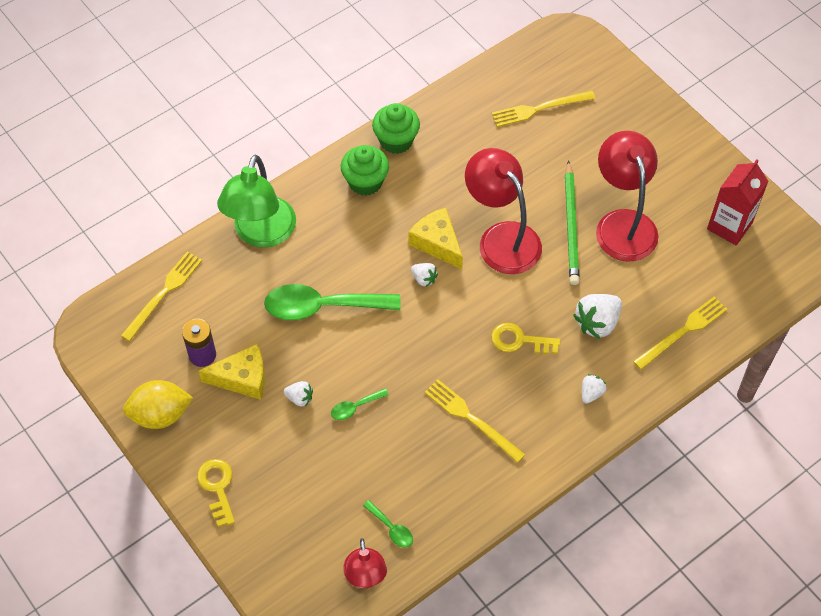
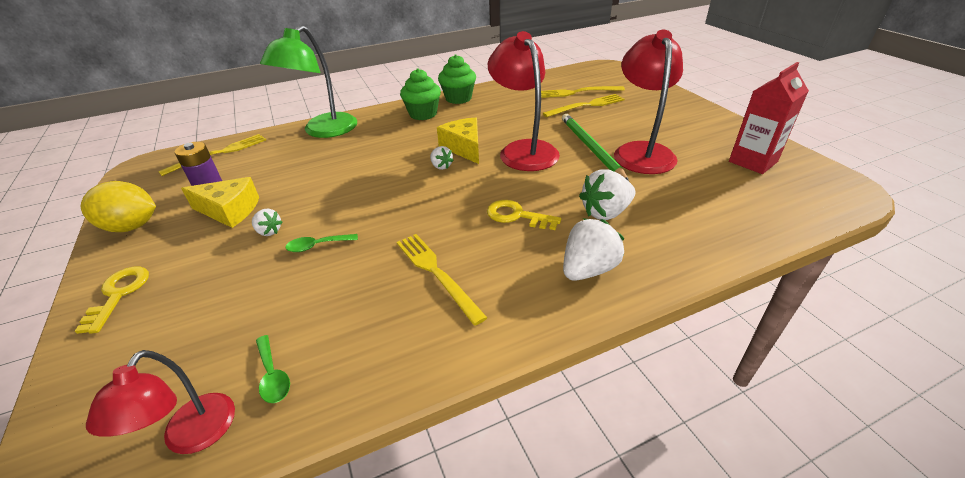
camera: 15 degrees right, 20 degrees down
(322, 307) = (339, 173): green spoon -> none
(571, 225) = (591, 148): green pencil -> green pencil turned 150 degrees clockwise
(591, 393) = (588, 269): white strawberry -> white strawberry, size x1.82
(682, 331) = (706, 230): yellow fork -> yellow fork (586, 106)

